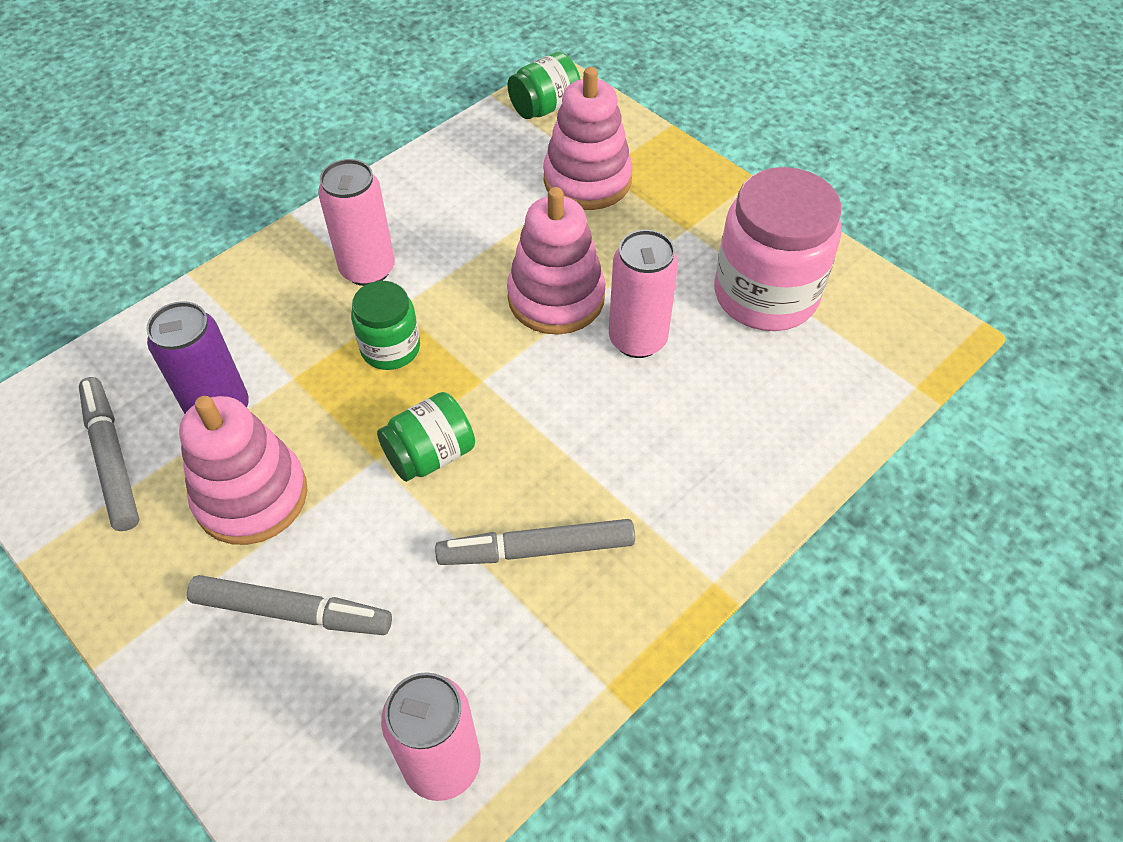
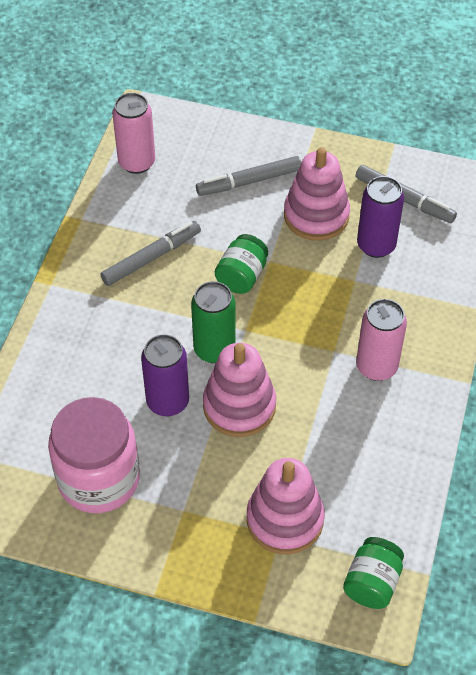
camera: 150 degrees right, 0 degrees up
(390, 348) = (315, 323): green jar -> none
(539, 374) = (214, 349): none -> green can
(637, 339) = (167, 402): pink can -> purple can

